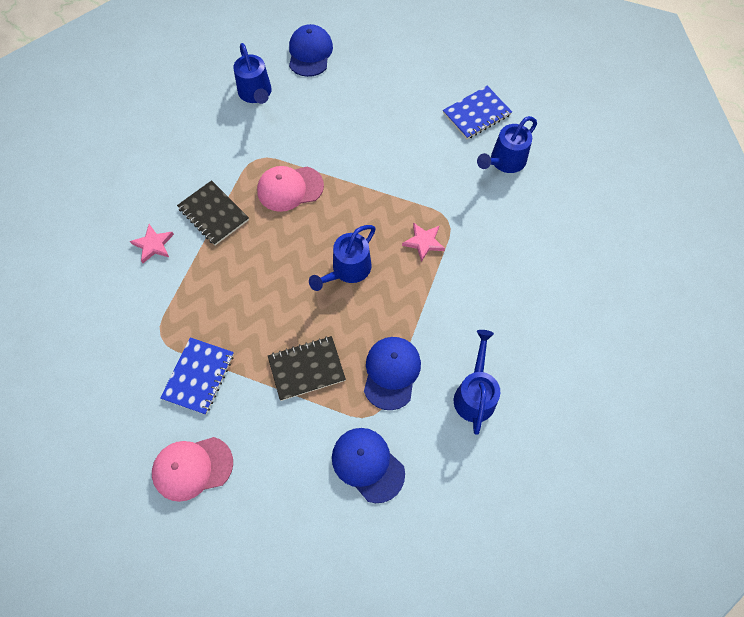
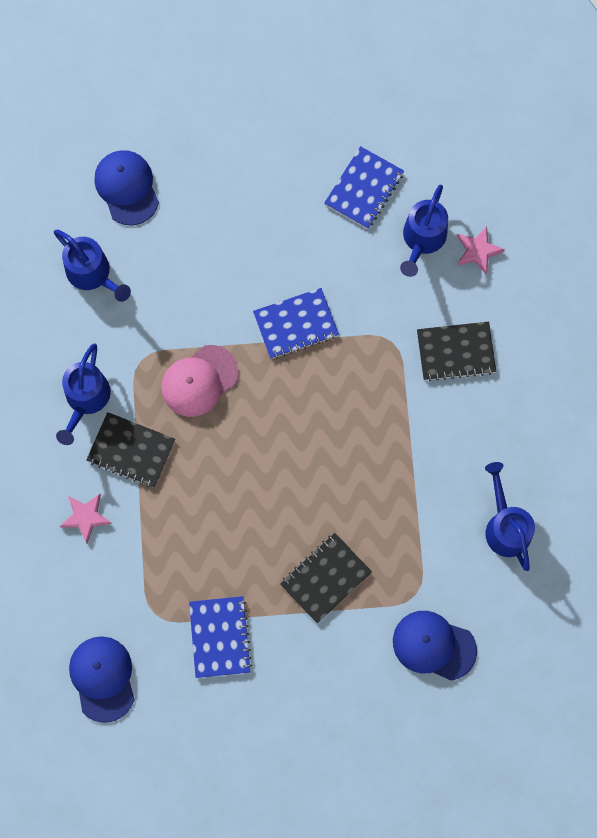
camera: 25 degrees left, 10 degrees up
(192, 468) = (266, 729): pink cap -> none
(347, 270) = (312, 451): blue watering can -> blue watering can (85, 400)
(381, 180) = (296, 324): none -> blue notebook
(391, 373) = (413, 542): blue cap -> blue cap (102, 678)
(423, 242) = (378, 380): pink star -> pink star (478, 251)
(494, 247) = (455, 352): none -> black notebook

